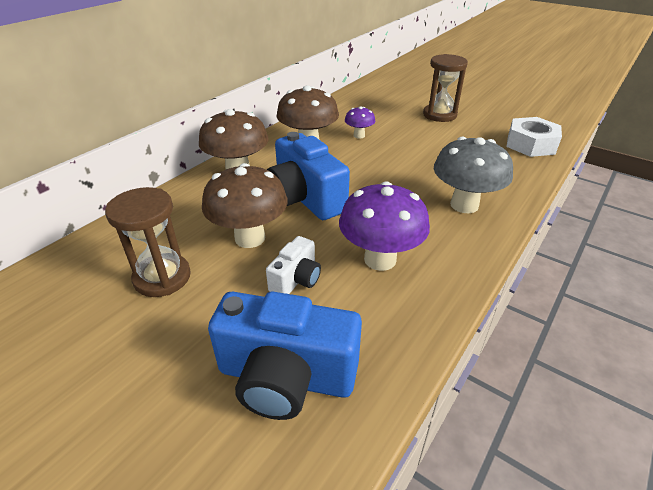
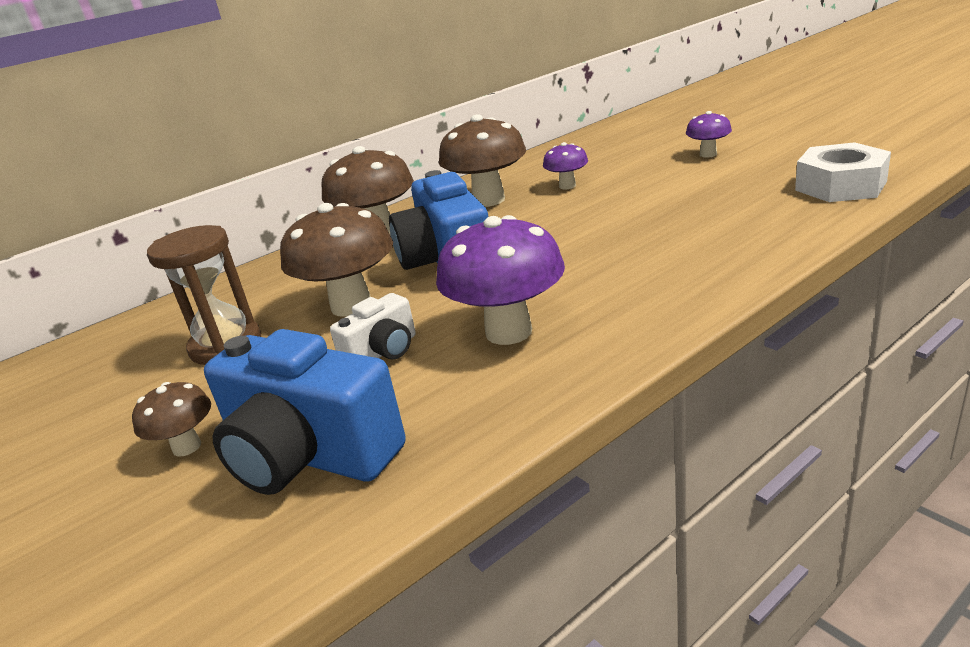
camera: 20 degrees right, 10 degrees down
(178, 377) = (187, 447): none -> brown mushroom
(439, 115) = (708, 154): brown hourglass -> purple mushroom
(464, 205) = (676, 267): grey mushroom -> none

